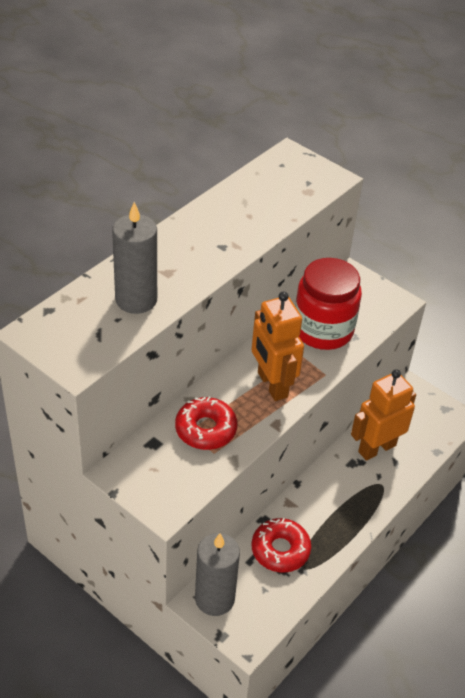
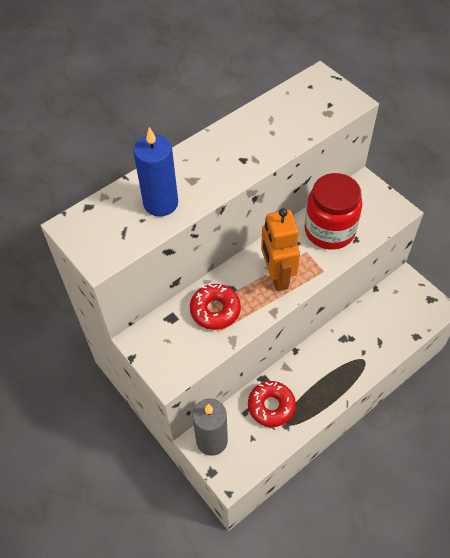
camera: 15 degrees right, 10 degrees up
(136, 299) = (161, 203): grey candle -> blue candle
(376, 448) = (366, 328): orange robot -> none

